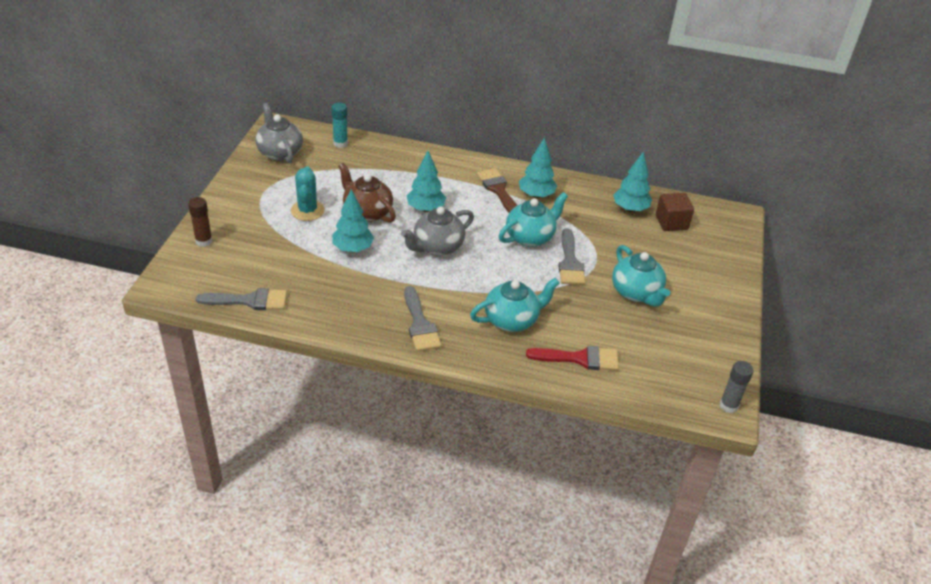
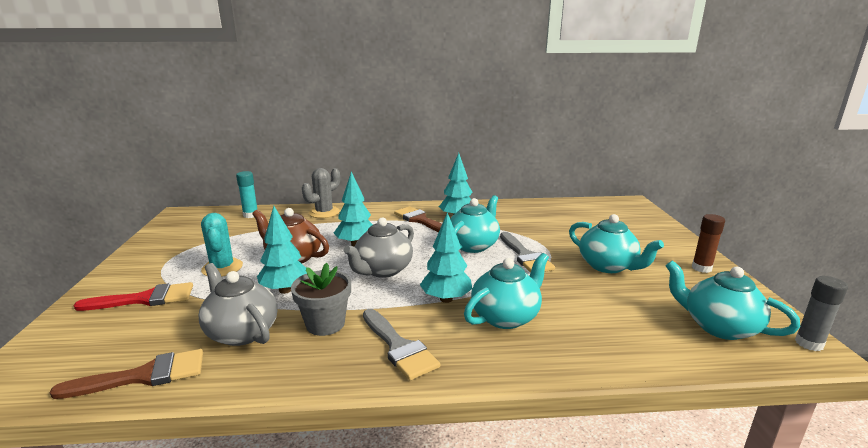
camera: 15 degrees left, 20 degrees down
(204, 241) = (78, 321): brown glue stick -> brown glue stick (701, 268)
(249, 301) = (144, 376): grey brush -> brown brush
(280, 152) = (185, 230): grey teapot -> grey teapot (241, 332)
(374, 290) = (325, 324): none -> grey flower pot
(410, 156) = (324, 212): none -> grey cactus
(580, 358) = (611, 337): red brush -> red brush (145, 299)
(630, 209) = (544, 212): turquoise tree -> turquoise tree (446, 299)
(671, 222) = (586, 215): brown cube -> none
(672, 373) = (718, 327): none -> turquoise teapot

